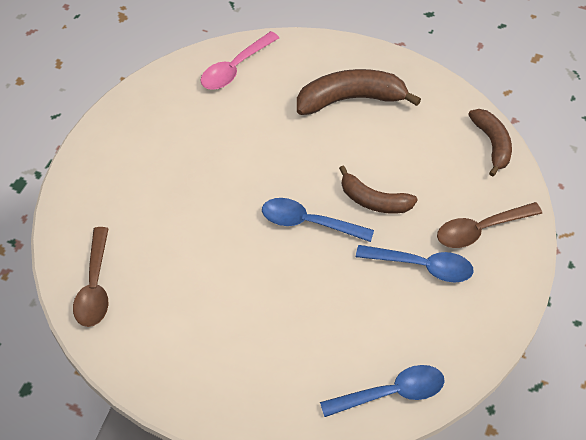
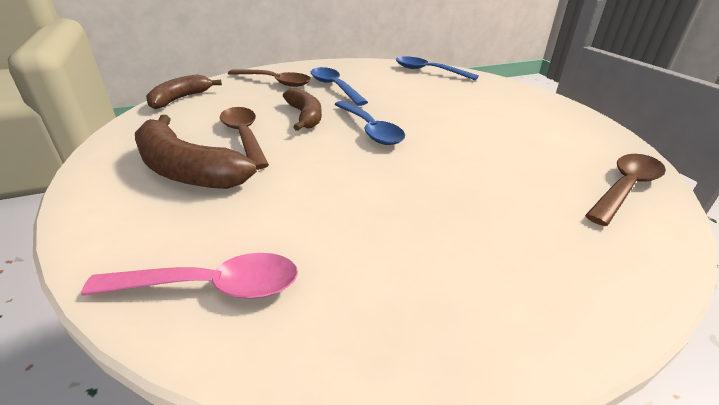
camera: 135 degrees left, 20 degrees down
(373, 147) = (244, 136): none -> brown spoon

